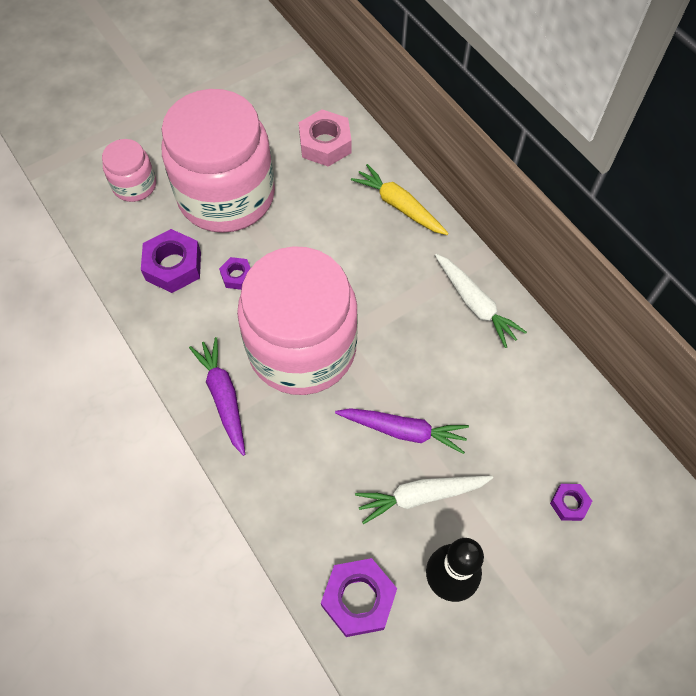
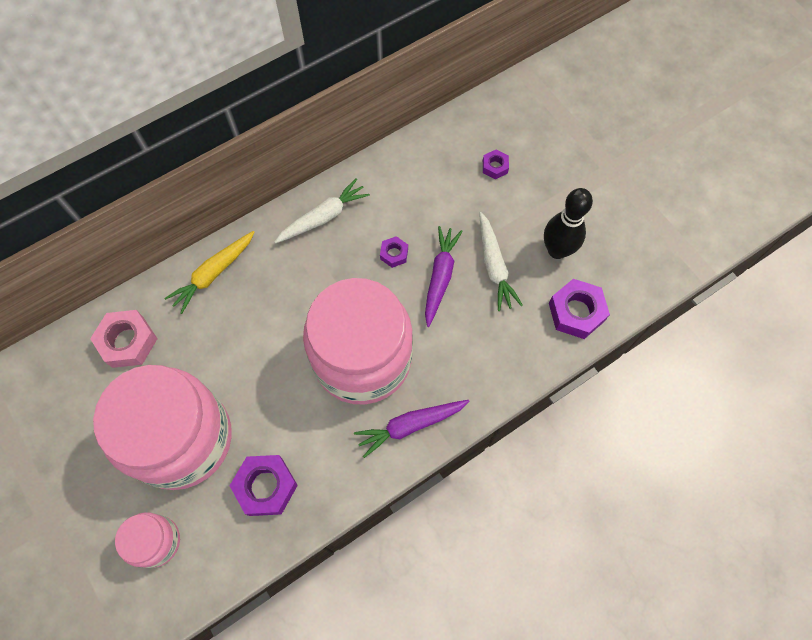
camera: 90 degrees left, 5 degrees up
(237, 276) = (282, 421): purple nut -> purple nut (394, 254)

